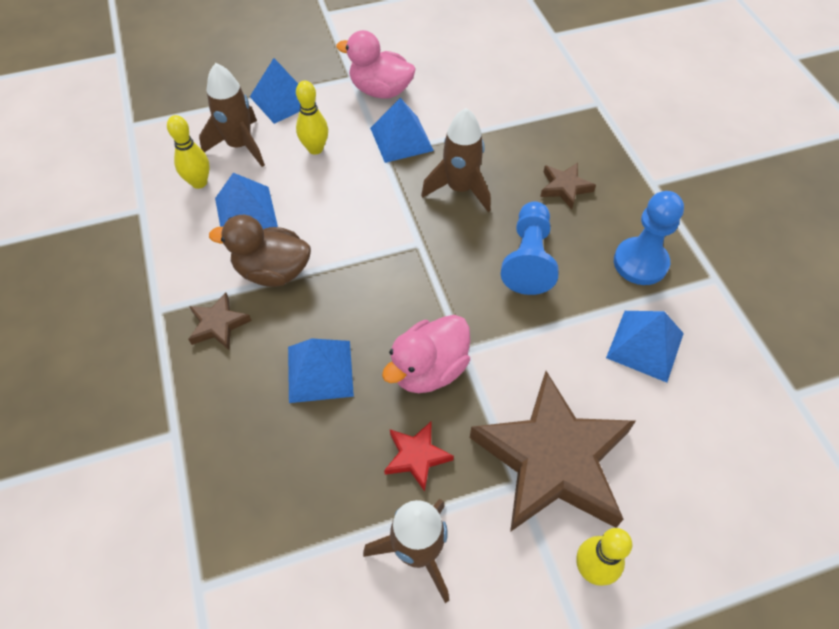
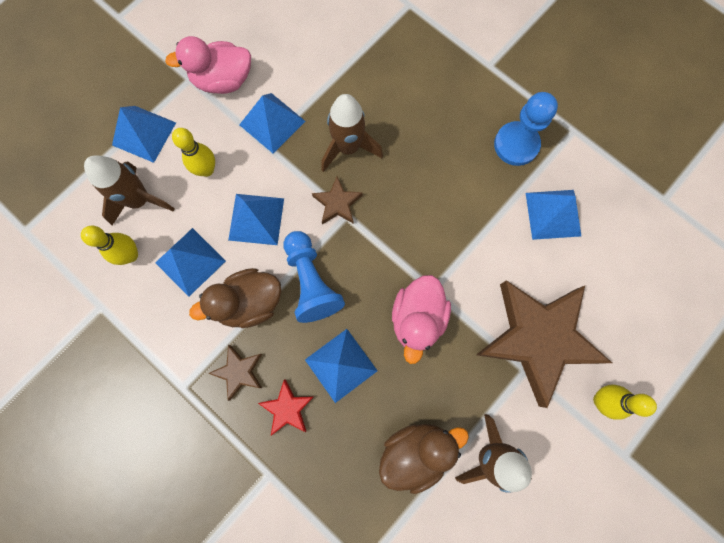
camera: 30 degrees left, 20 degrees up
(331, 206) = (256, 219): none -> blue pyramid
(338, 498) = (415, 451): none -> brown duck
(416, 456) = (448, 390): red star -> red star (287, 408)
(528, 259) = (435, 185): blue pawn -> blue pawn (311, 281)
(565, 187) = (427, 104): brown star -> brown star (337, 203)

